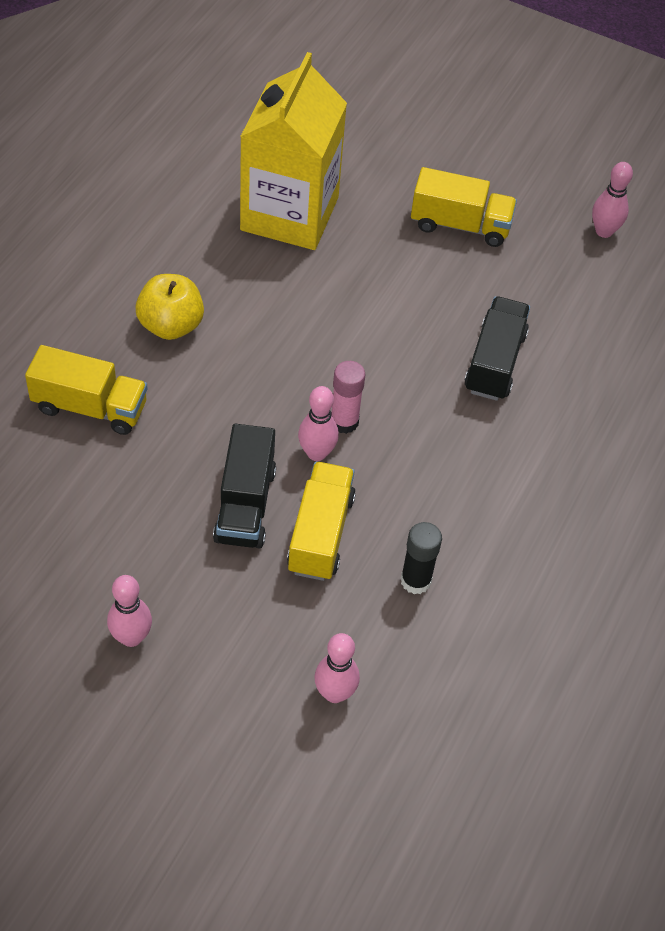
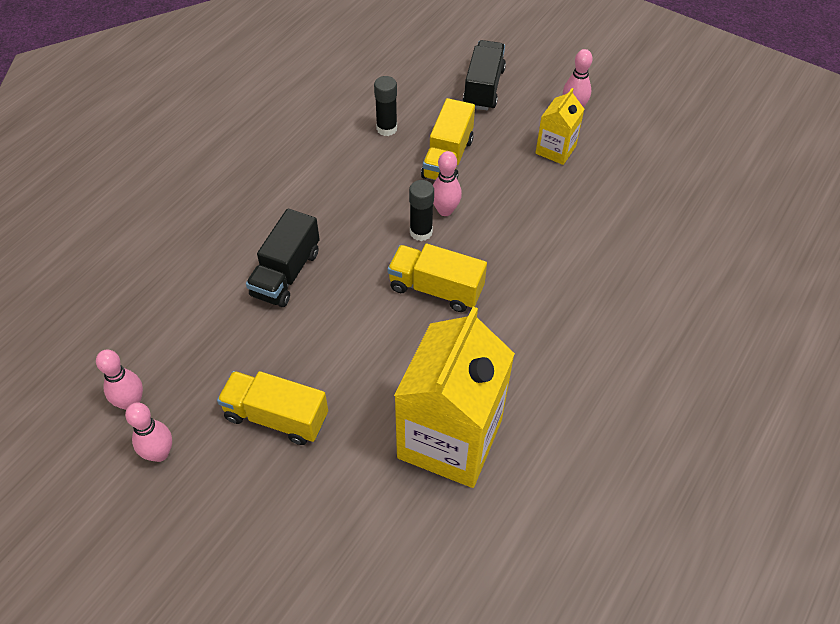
camera: 170 degrees left, 0 degrees up
(90, 407) = (622, 253): yellow truck -> yellow truck (436, 289)
(164, 558) = (555, 149): none -> yellow carton
(171, 325) = (563, 320): yellow apple -> none
(245, 504) = (500, 179): black truck -> black truck (483, 88)
(334, 693) = (448, 77): pink bowling pin -> pink bowling pin (159, 453)
(344, 422) = (421, 232): pink glue stick -> black glue stick

